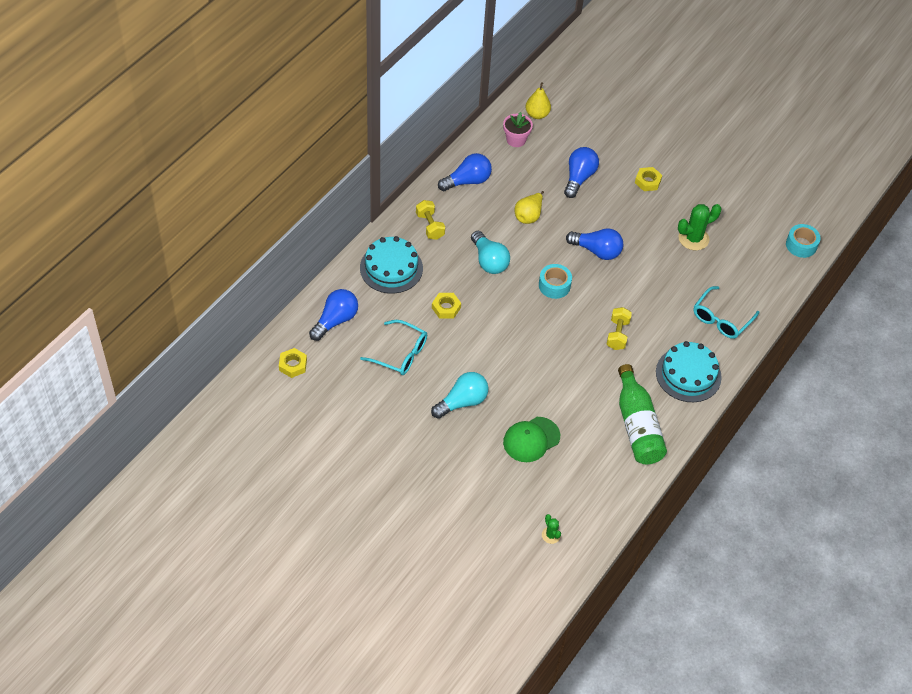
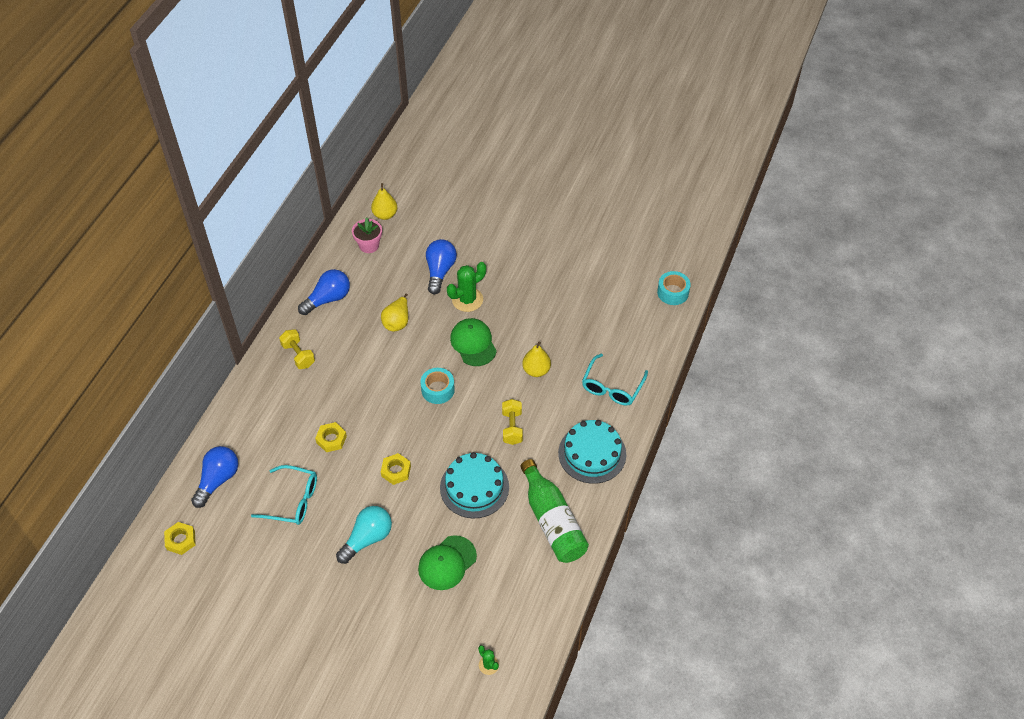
camera: 10 degrees left, 0 degrees up
(391, 268) = (266, 409): turquoise cake -> turquoise cake (474, 487)
(489, 261) = (366, 379): turquoise light bulb -> none
(597, 251) = (473, 343): blue light bulb -> green cap
(647, 181) = (509, 260): yellow nut -> yellow nut (396, 471)
(652, 288) = (536, 370): none -> yellow pear
(693, 238) = (566, 309): green cactus -> green cactus (467, 299)

